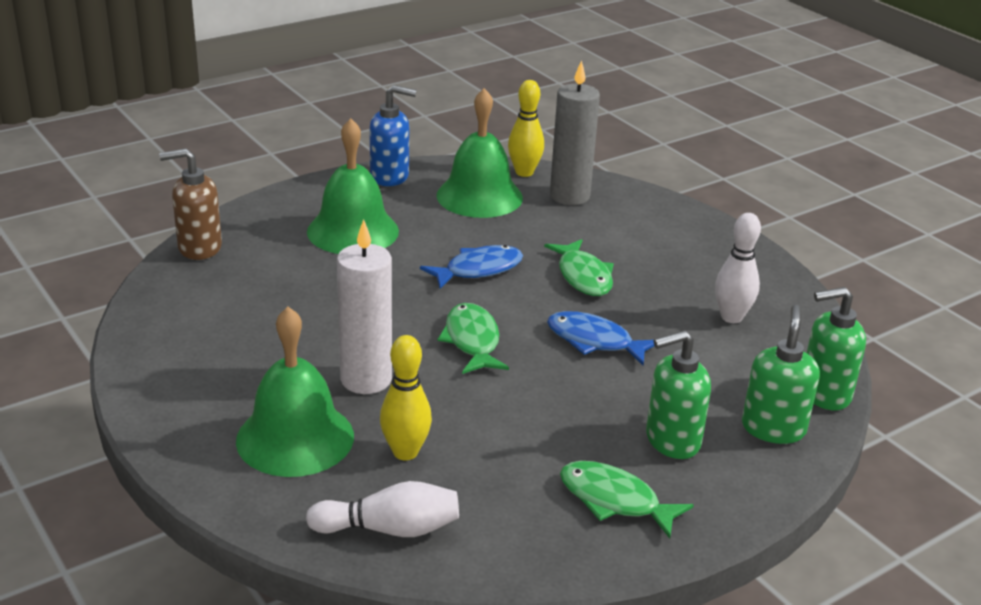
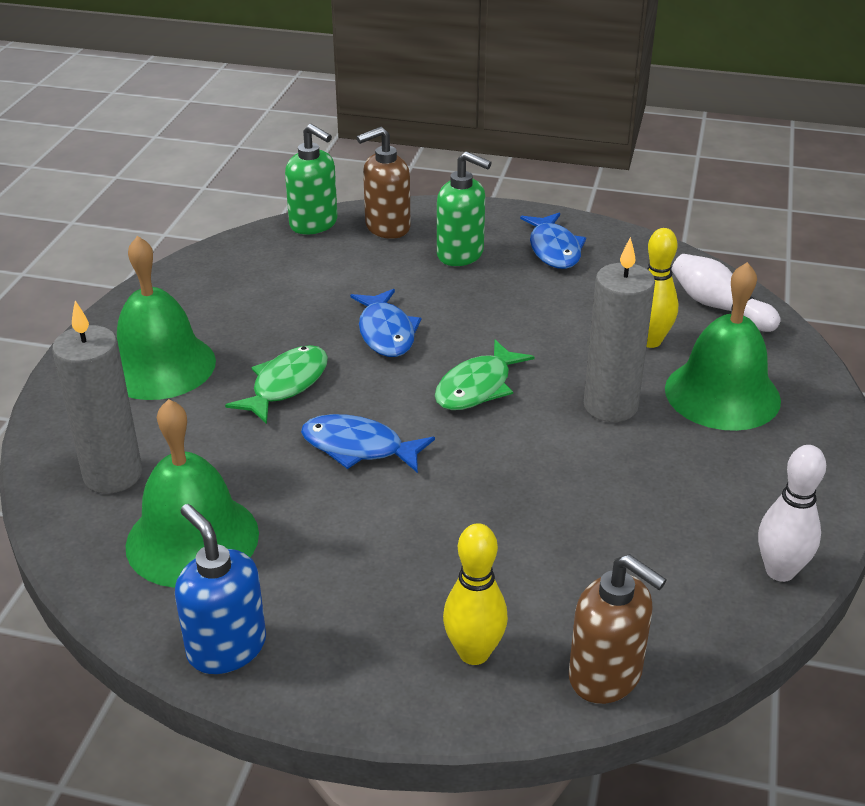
camera: 130 degrees left, 5 degrees up
(353, 231) = (401, 581): green bell -> green bell (160, 366)
(366, 379) = (610, 406): white candle -> grey candle
(524, 172) = (82, 541): yellow bowling pin -> yellow bowling pin (474, 653)
(614, 500) = (554, 249): green fish -> blue fish
(731, 317) = (255, 290): white bowling pin -> white bowling pin (780, 571)
(773, 428) = (387, 227): green soap dispenser -> brown soap dispenser

